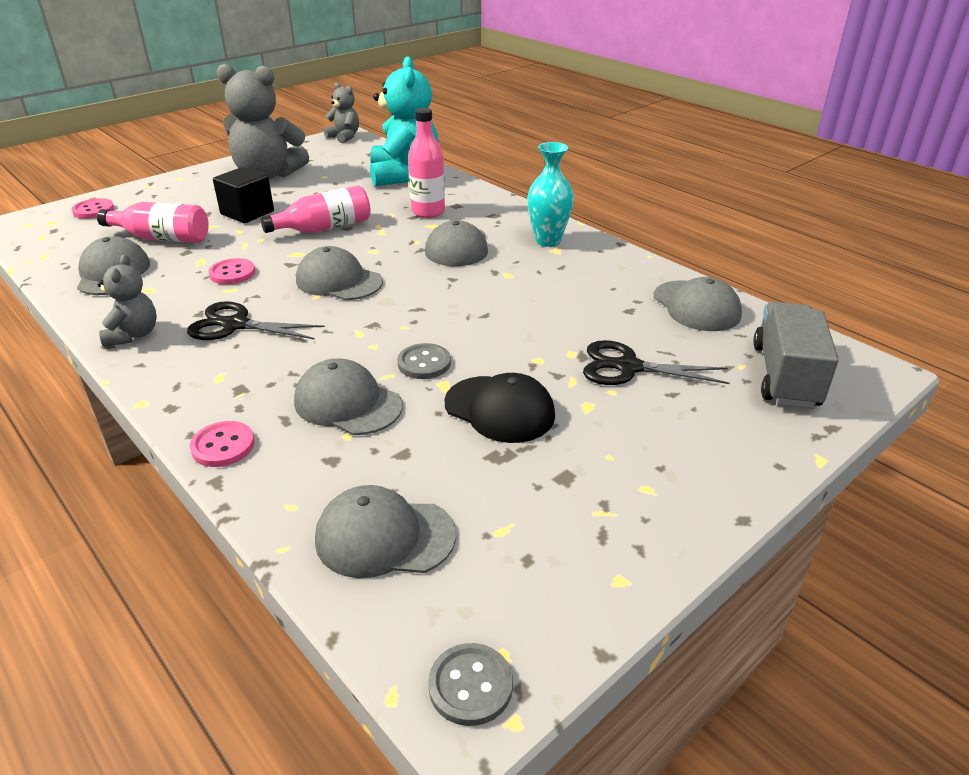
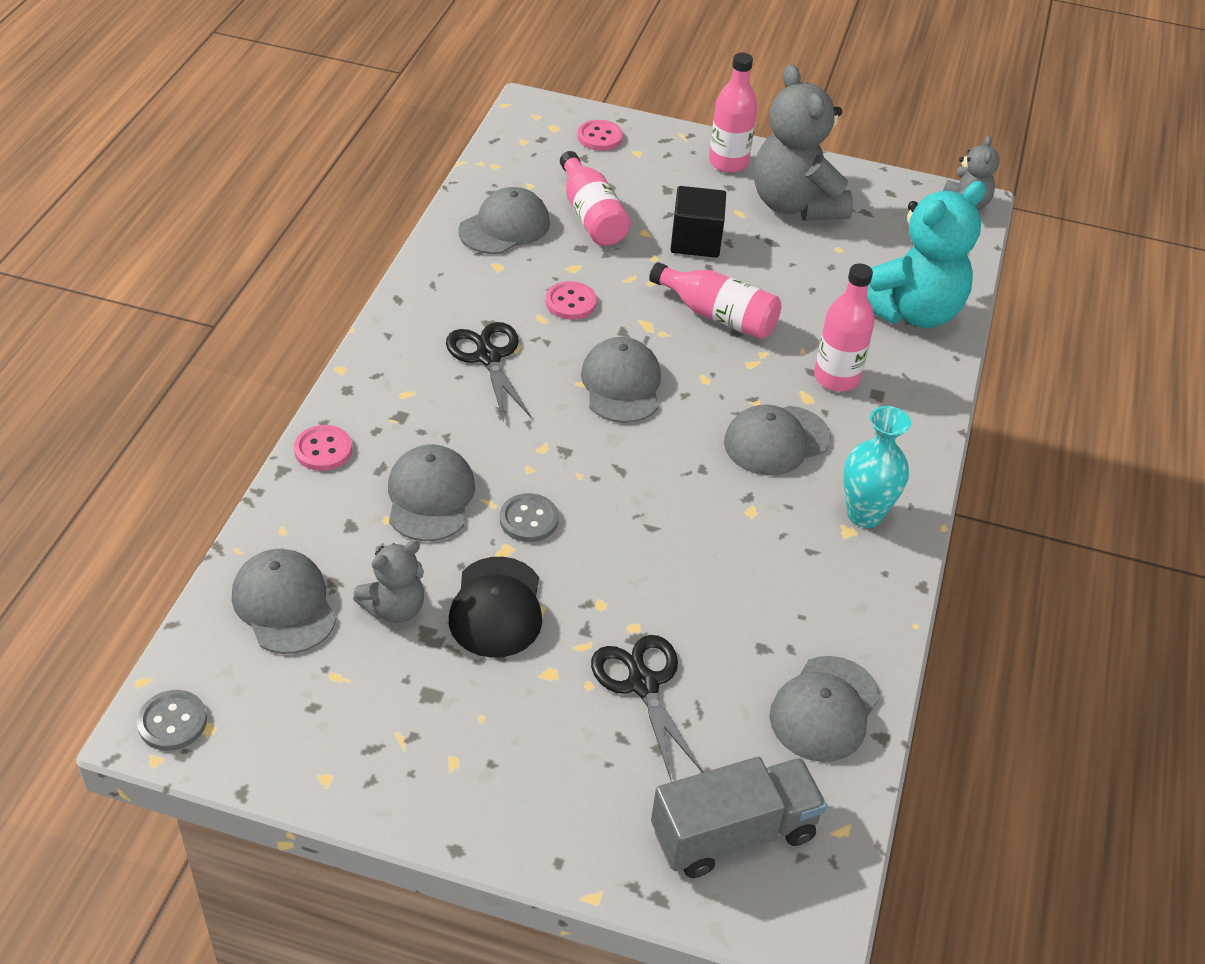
camera: 55 degrees right, 10 degrees up
(133, 335) = (424, 303): grey teddy bear -> grey teddy bear (394, 608)
(197, 180) = (728, 162): none -> pink bottle

